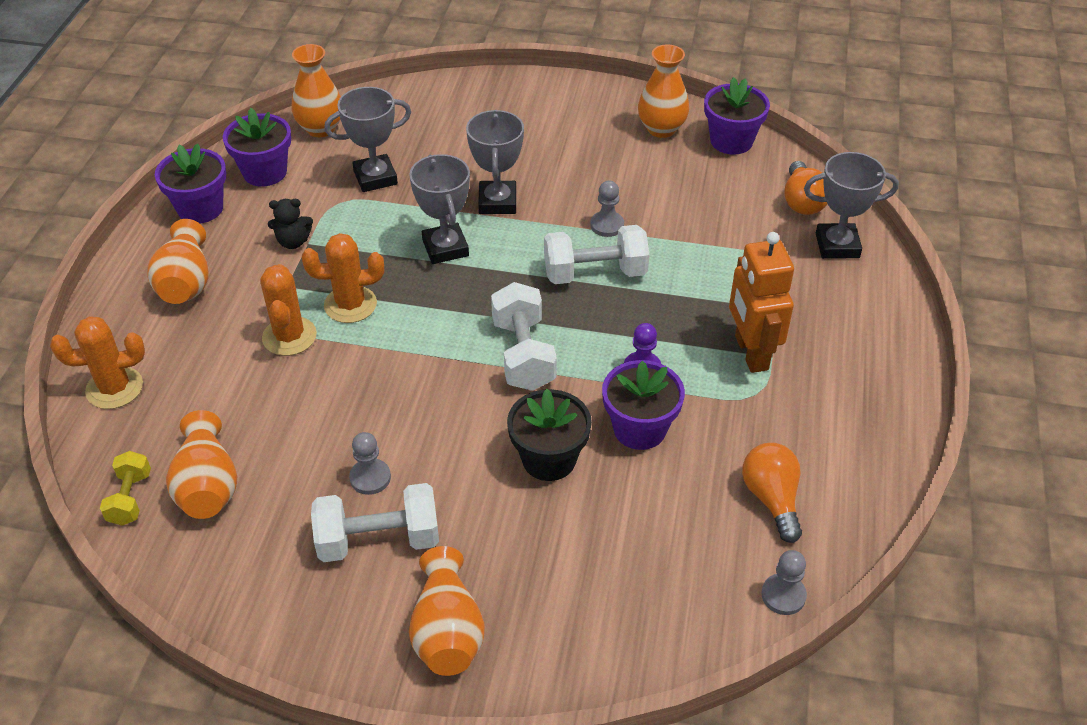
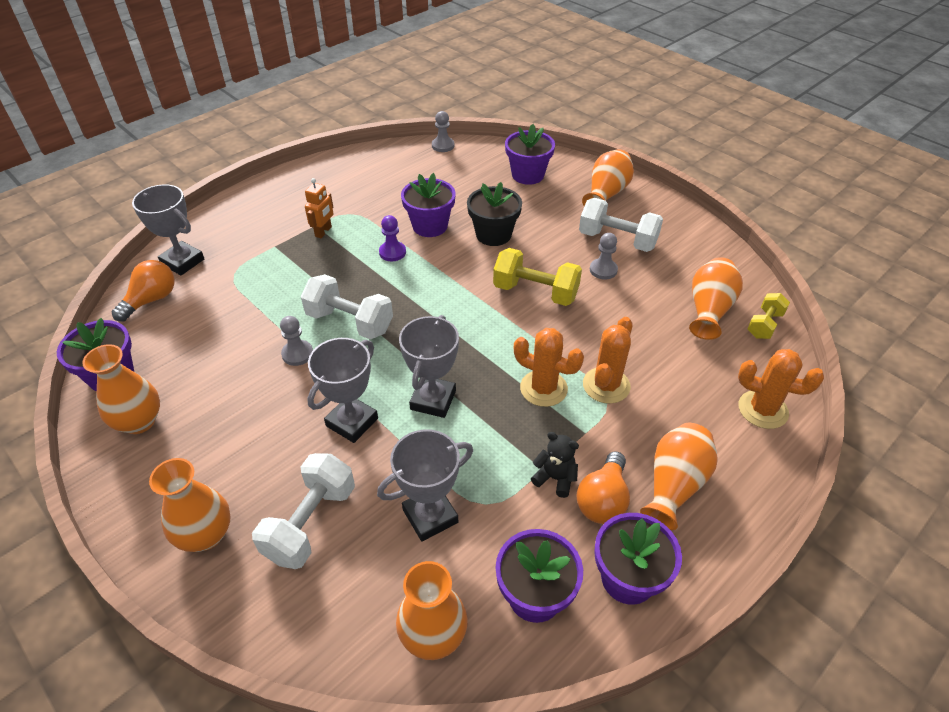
camera: 145 degrees left, 0 degrees up
(375, 178) = (430, 516): grey trophy -> grey trophy turned 45 degrees counterclockwise
(432, 403) = (535, 292): none -> yellow dumbbell
(522, 103) = (205, 535): none -> orange vase
(523, 354) = (453, 293): white dumbbell -> white dumbbell (310, 523)
(596, 604) = (527, 175): none -> purple flower pot
(750, 353) = (323, 232): orange robot -> orange robot, size x0.56
(771, 499) = (403, 173): orange light bulb -> orange light bulb (603, 500)

